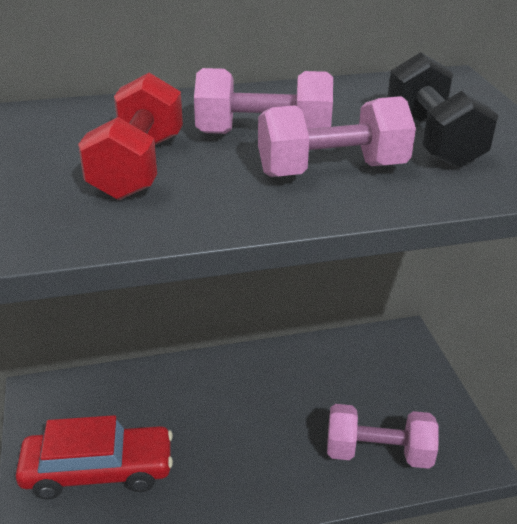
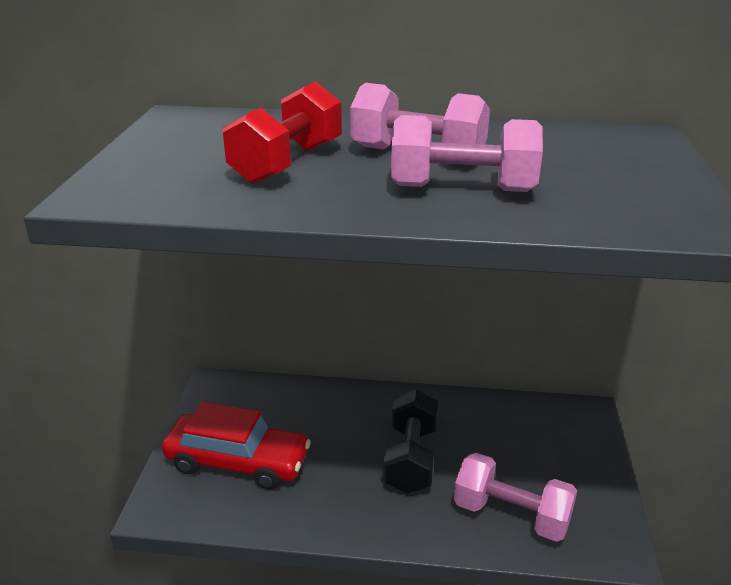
camera: 20 degrees right, 5 degrees down
(433, 139) = (586, 178): black dumbbell -> black dumbbell (410, 458)

